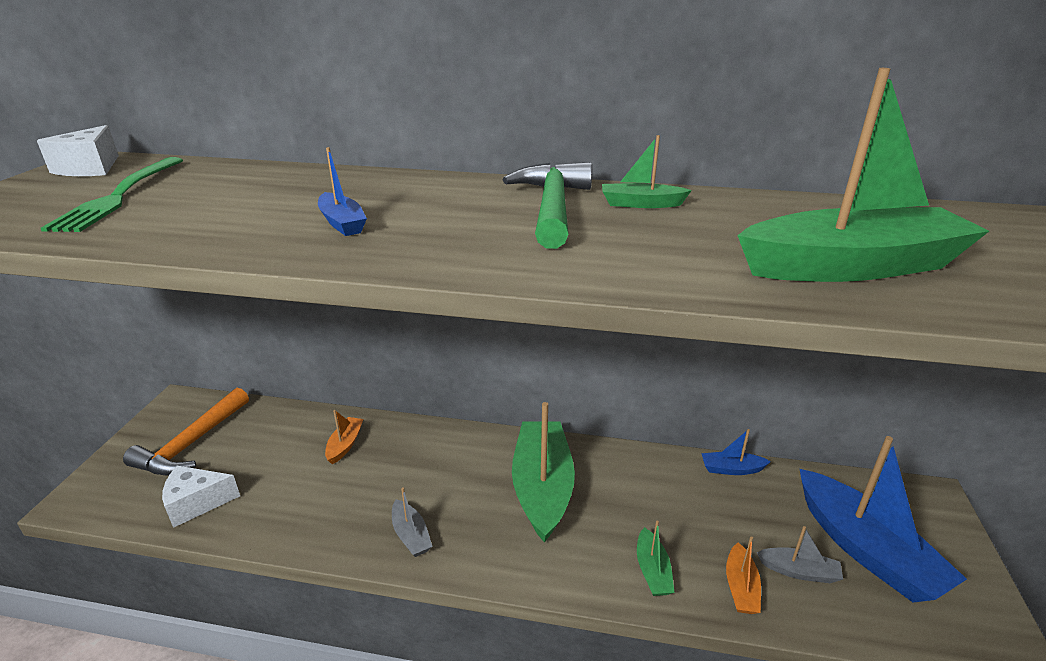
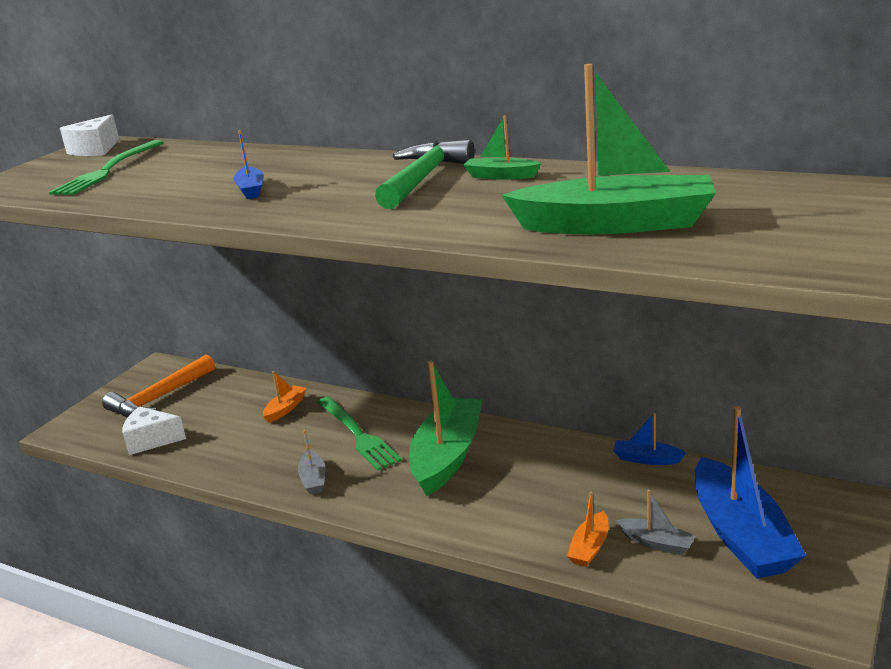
camera: 20 degrees right, 5 degrees down
(437, 470) = (358, 435): none -> green fork
(652, 571) = (513, 527): green boat -> none

